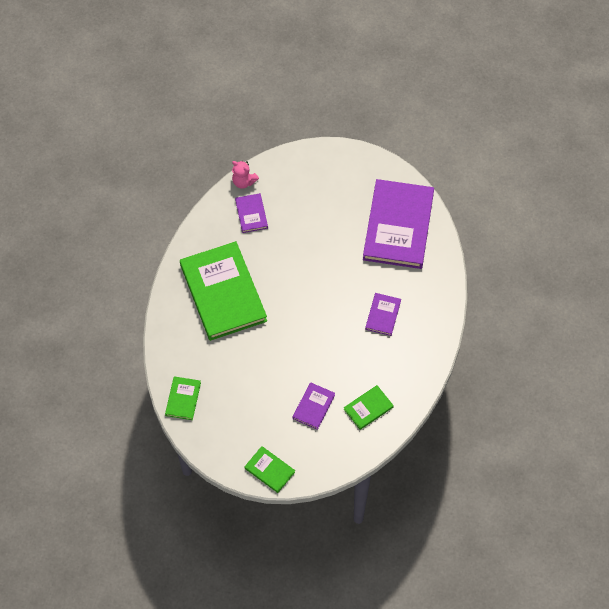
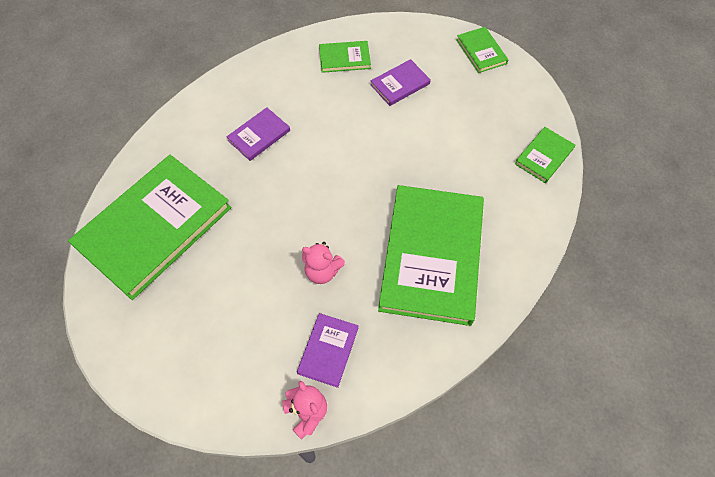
camera: 150 degrees left, 0 degrees up
(282, 252) = (322, 271): none -> pink teddy bear
(398, 226) = (154, 227): purple book -> green book

